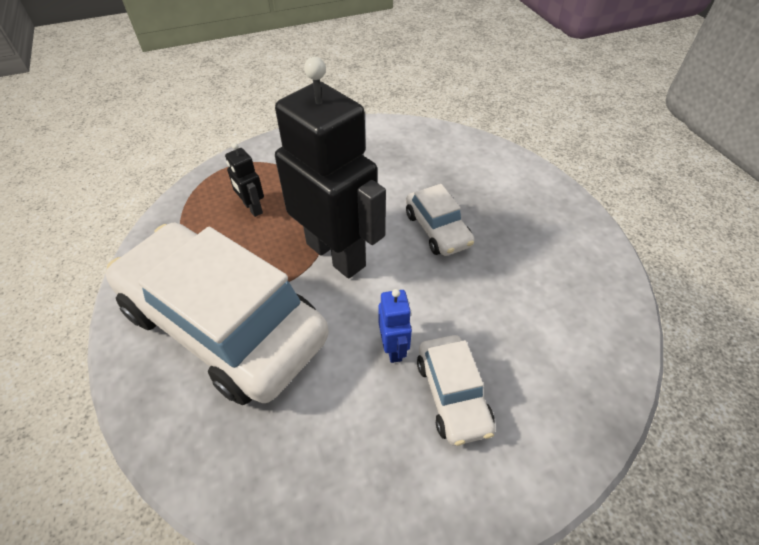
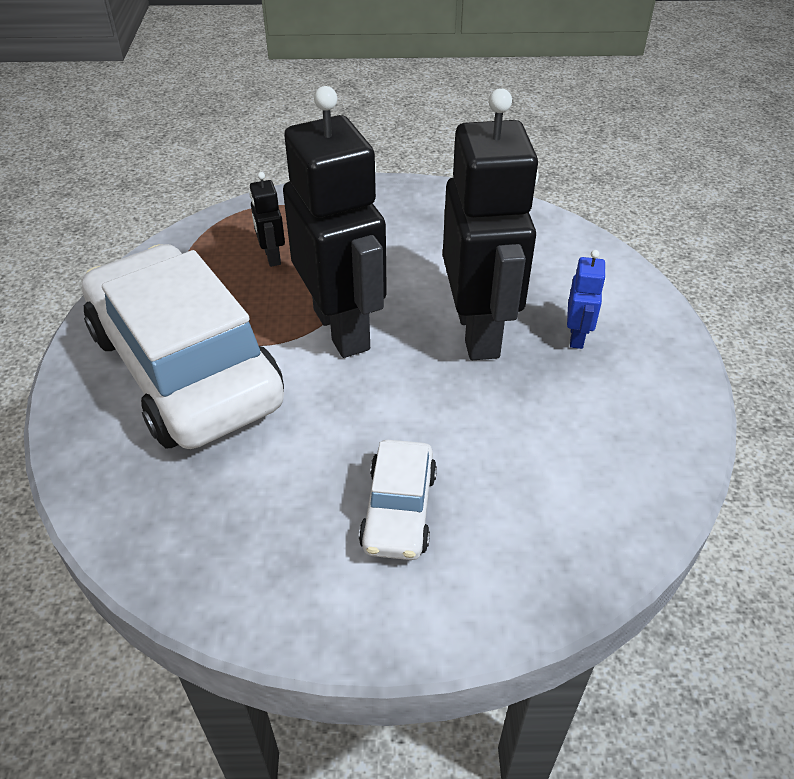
camera: 20 degrees right, 5 degrees down
(393, 348) = (357, 443): blue robot -> blue robot (577, 337)
(437, 229) = (478, 332): white car -> black robot

